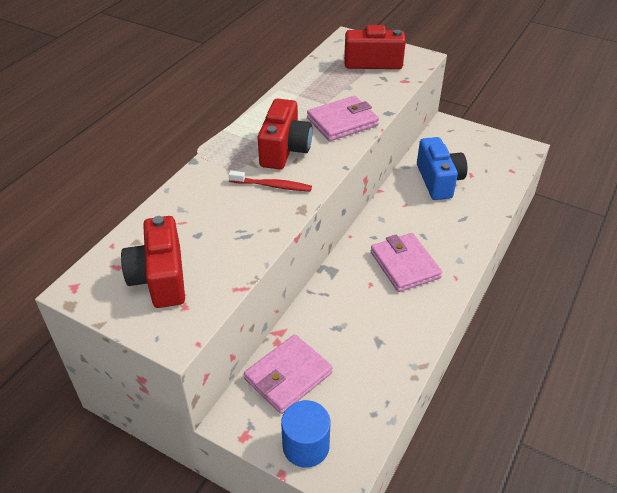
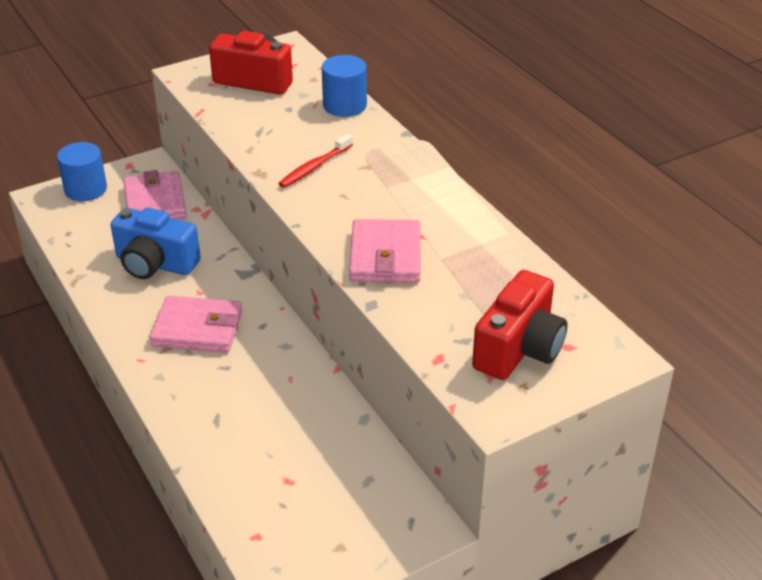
camera: 120 degrees right, 5 degrees down
(172, 205) = (344, 105): none -> blue cylinder
(284, 150) = (369, 194): red camera -> none
(438, 181) = (305, 437): blue camera -> blue camera (155, 264)

